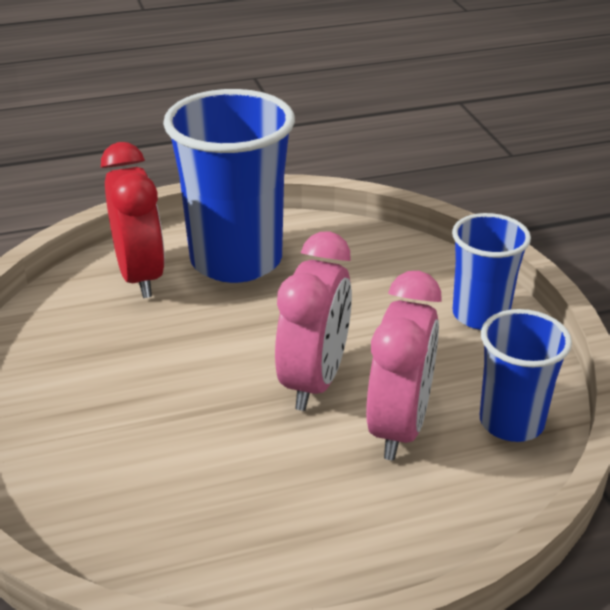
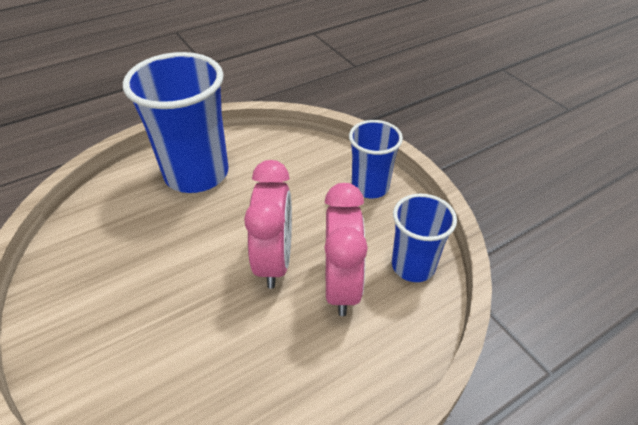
camera: 15 degrees left, 10 degrees up
(140, 276) = (130, 199): red clock -> none

